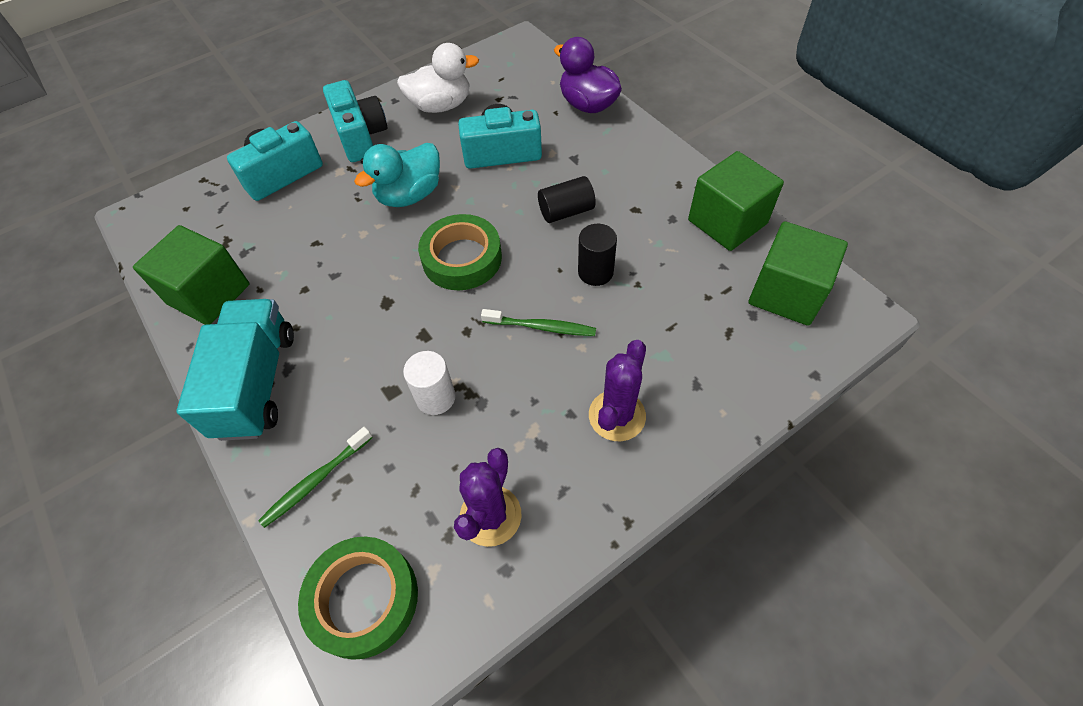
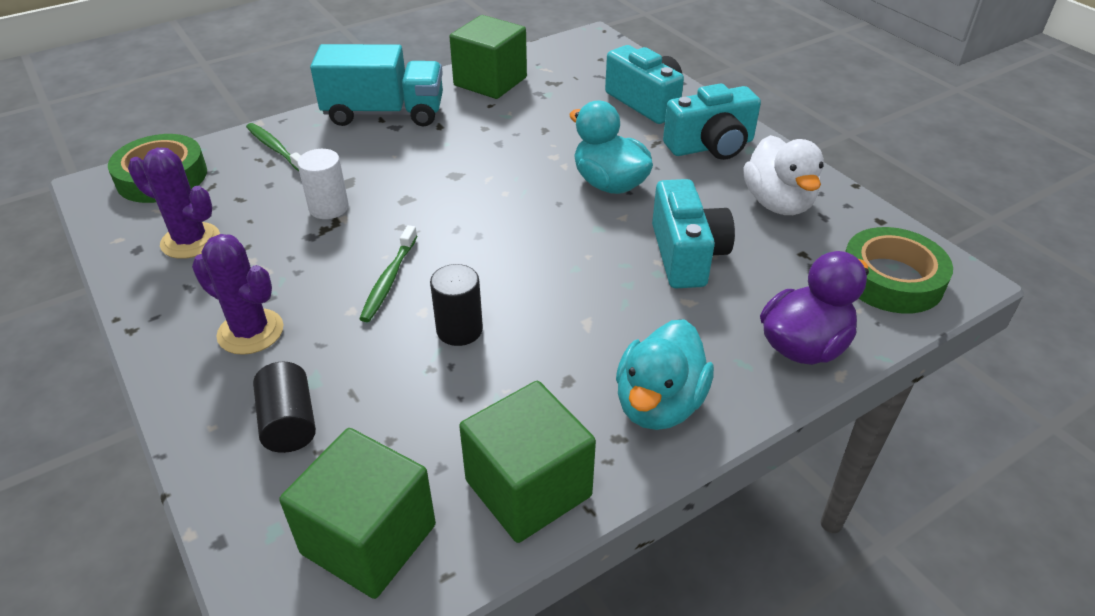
camera: 90 degrees right, 15 degrees down
(462, 258) = (504, 222): green tape -> green tape (891, 279)
(566, 211) = (570, 309): black cylinder -> black cylinder (289, 423)
(648, 166) = (659, 404): none -> turquoise duck

